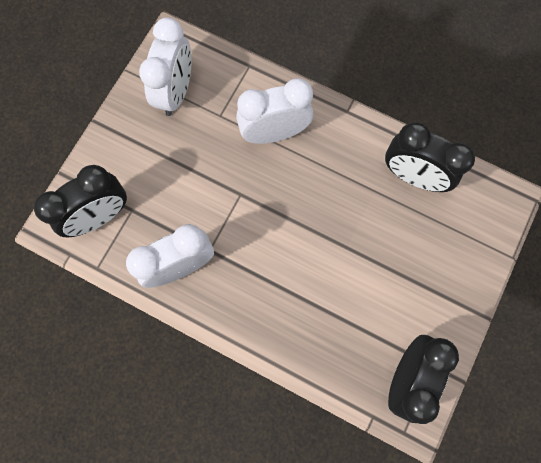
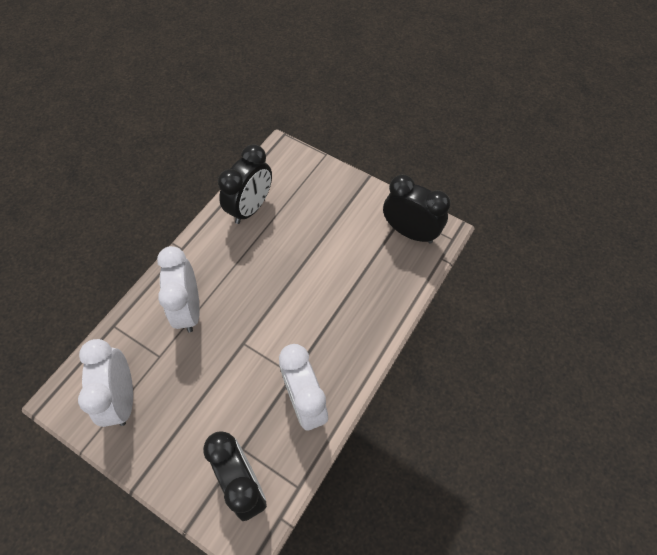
camera: 85 degrees left, 15 degrees down
(176, 92) = (123, 398): white clock -> white clock turned 120 degrees counterclockwise

